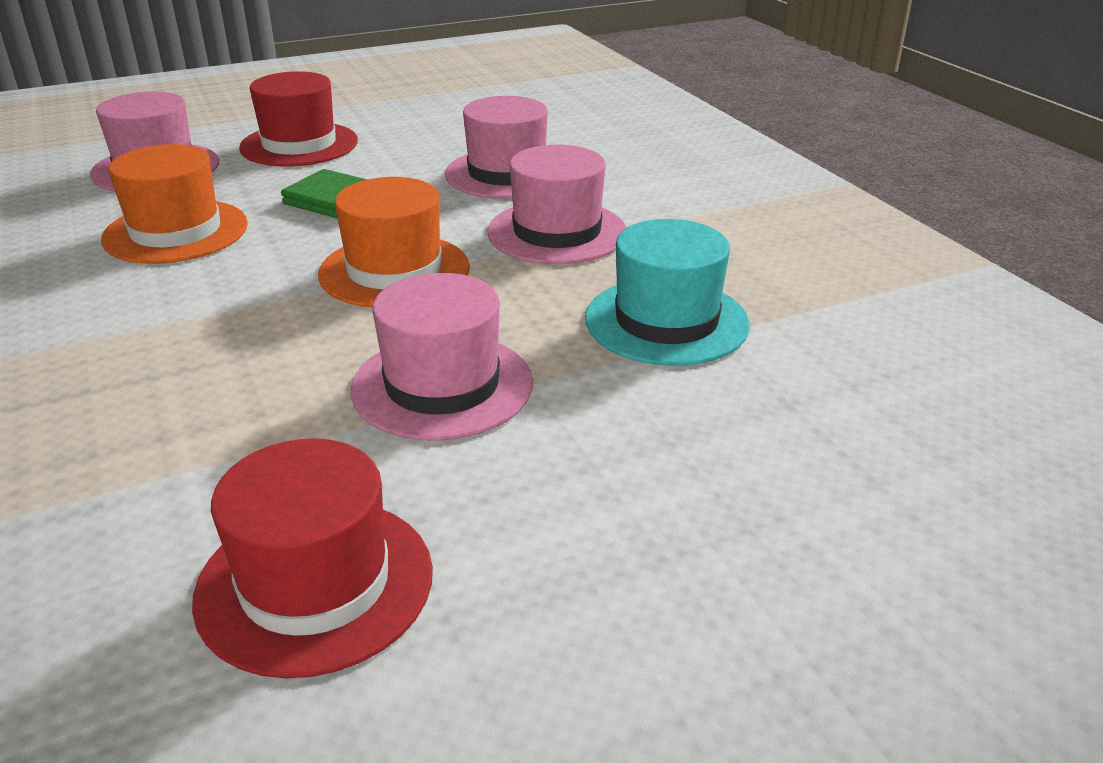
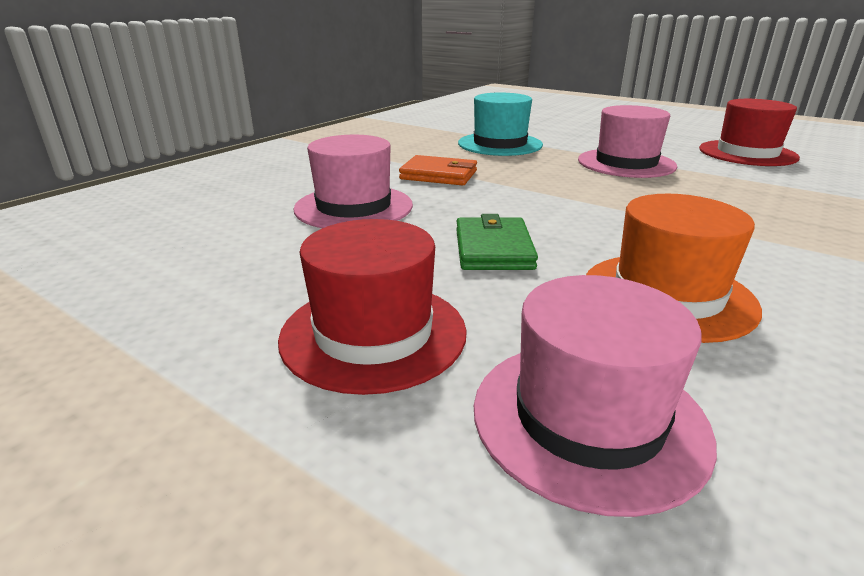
camera: 120 degrees left, 5 degrees down
(394, 271) = (558, 197): orange hat -> none
(557, 232) = (438, 175): pink hat -> orange wallet

